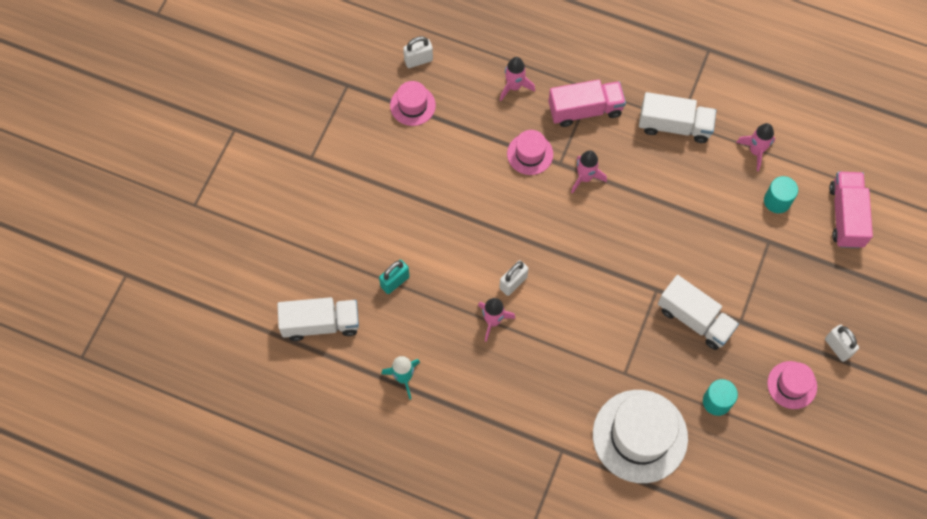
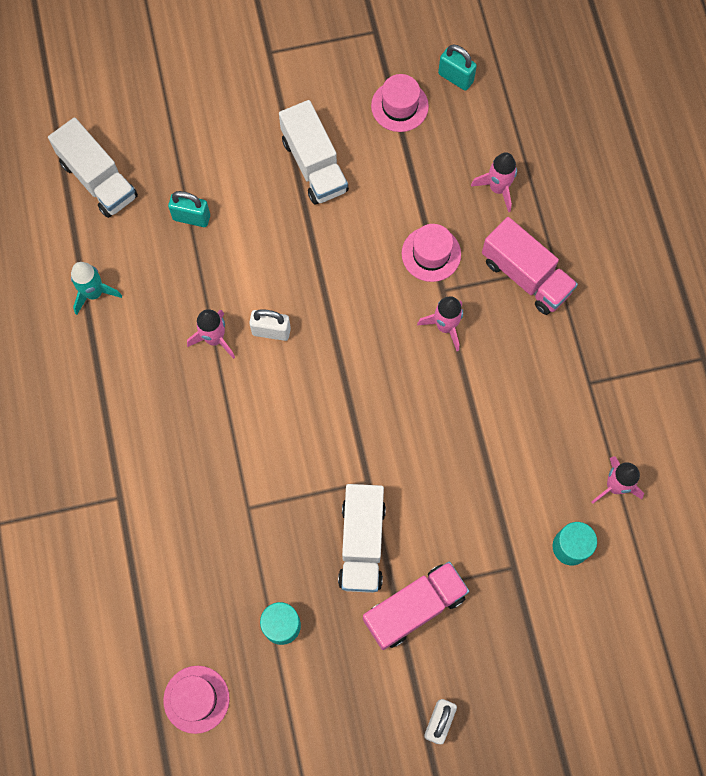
camera: 55 degrees right, 5 degrees up
(418, 60) = (455, 78): white padlock -> turquoise padlock
(640, 436) = (187, 567): white hat -> none
(674, 126) = (579, 380): white truck -> white truck (314, 165)
(792, 385) = (357, 696): pink hat -> pink hat (196, 699)
(846, 216) = (609, 635): pink truck -> pink truck (414, 608)

